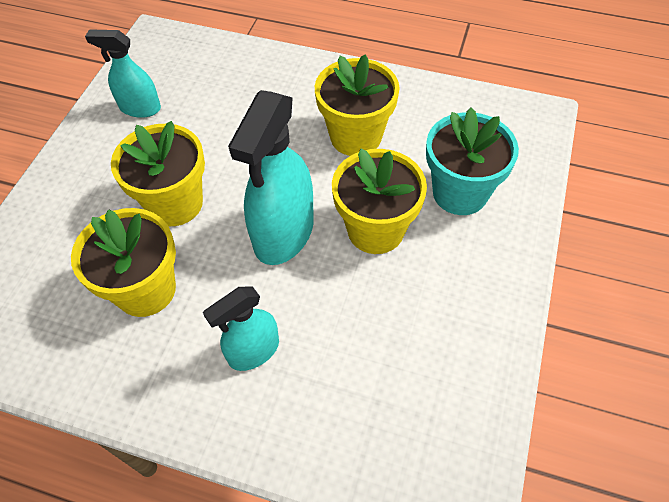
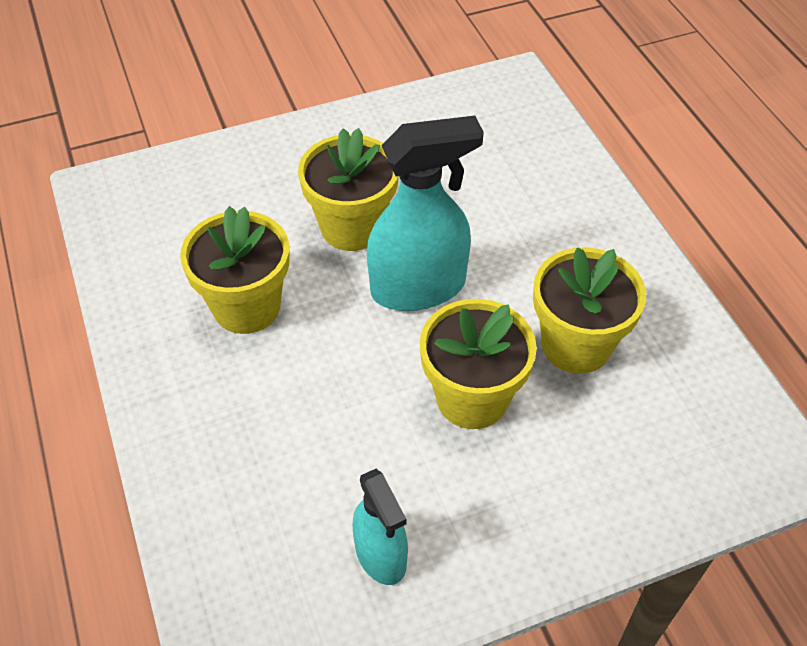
camera: 130 degrees left, 5 degrees down
(253, 351) = (542, 234): turquoise spray bottle -> none
(460, 193) = (256, 194): turquoise flower pot -> none

